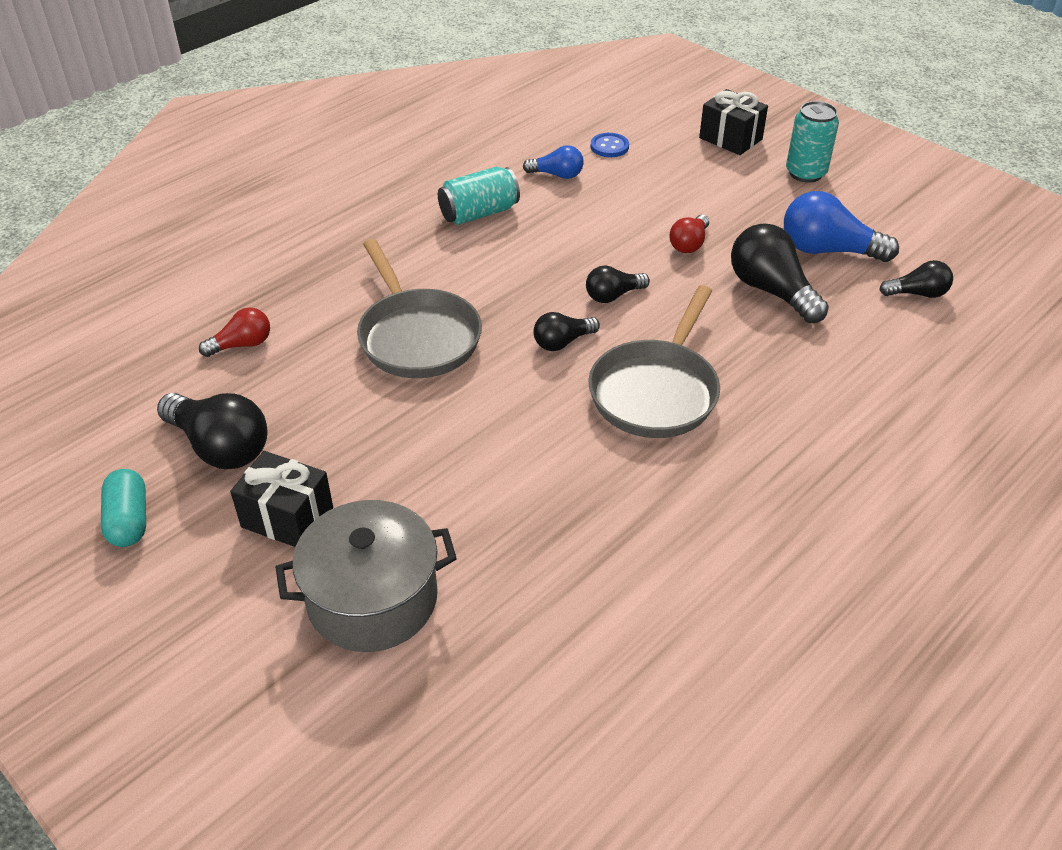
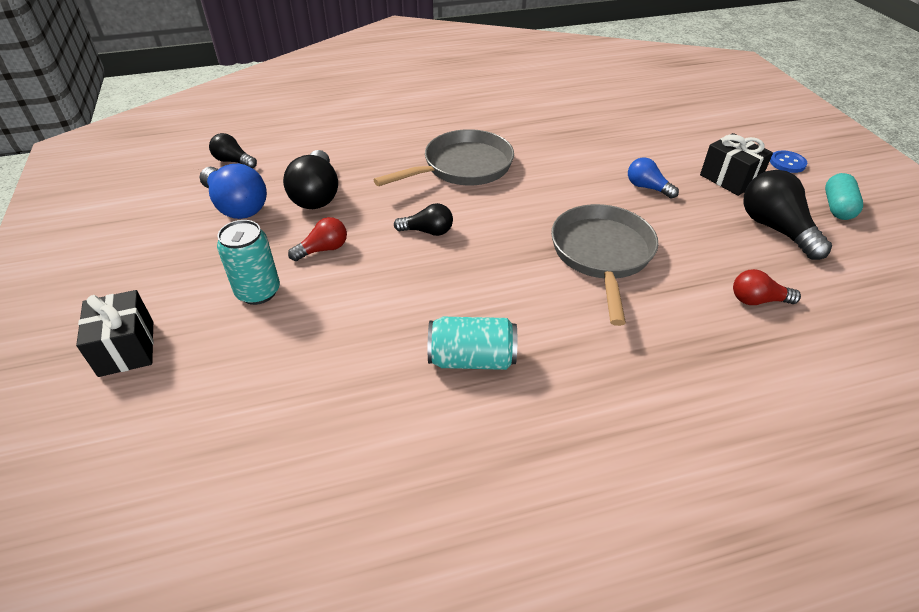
camera: 150 degrees left, 0 degrees up
(372, 599) = (687, 135): grey pot -> none
(557, 175) = (349, 378): blue light bulb -> blue light bulb (647, 187)
(562, 342) = (495, 213): black light bulb -> none
(609, 147) = (252, 396): blue button -> blue button (787, 163)
(805, 173) = (136, 276): turquoise can -> turquoise can (258, 292)

